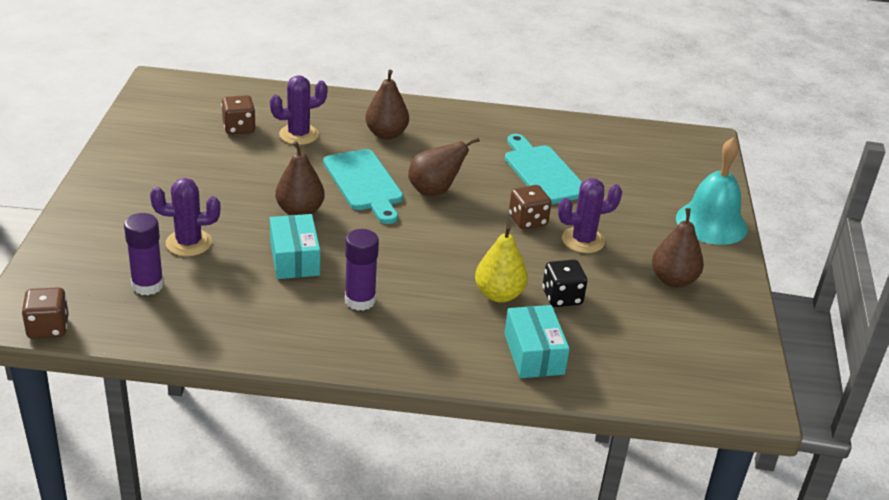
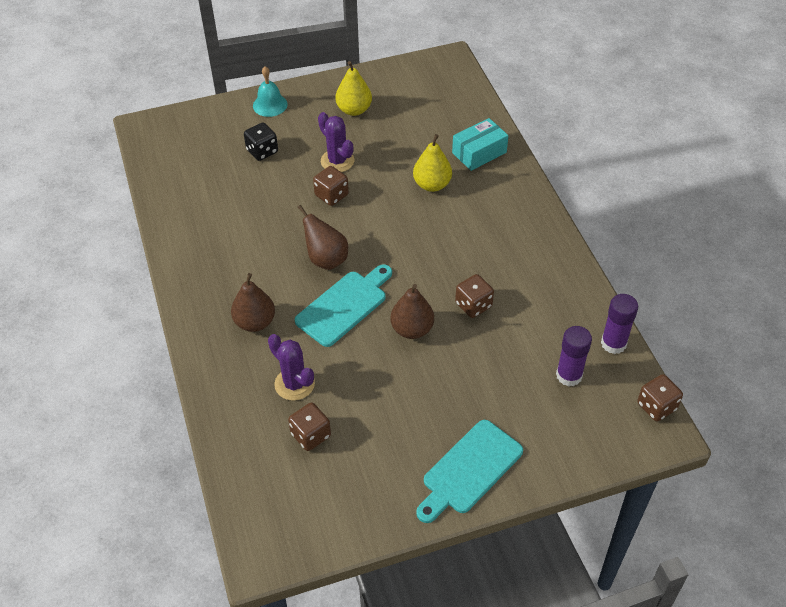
camera: 110 degrees left, 15 degrees up
(188, 243) = (503, 378): purple cactus -> none
(294, 258) = (473, 305): turquoise box -> brown dice
(360, 300) = (492, 250): purple glue stick -> purple glue stick (613, 343)
(543, 172) = (256, 205): turquoise cutting board -> turquoise cutting board (469, 470)
(562, 297) = (412, 155): black dice -> black dice (262, 151)
(673, 280) = (354, 110): brown pear -> yellow pear
(711, 223) = (270, 105): turquoise bell -> turquoise bell, size x0.63

